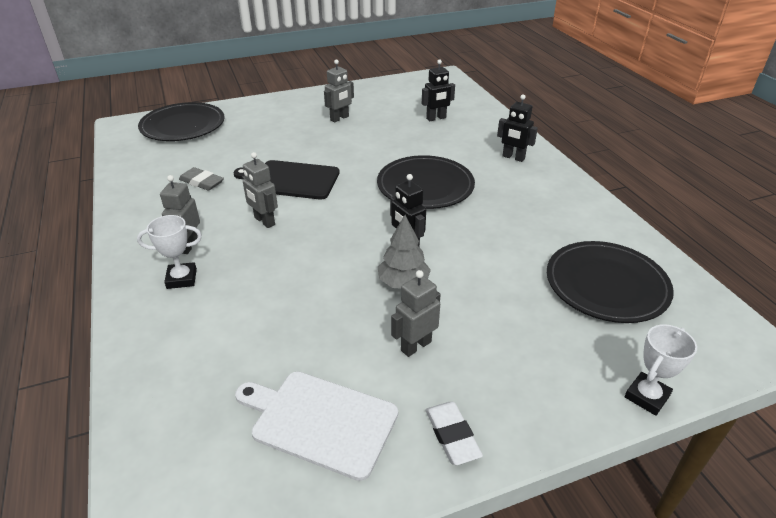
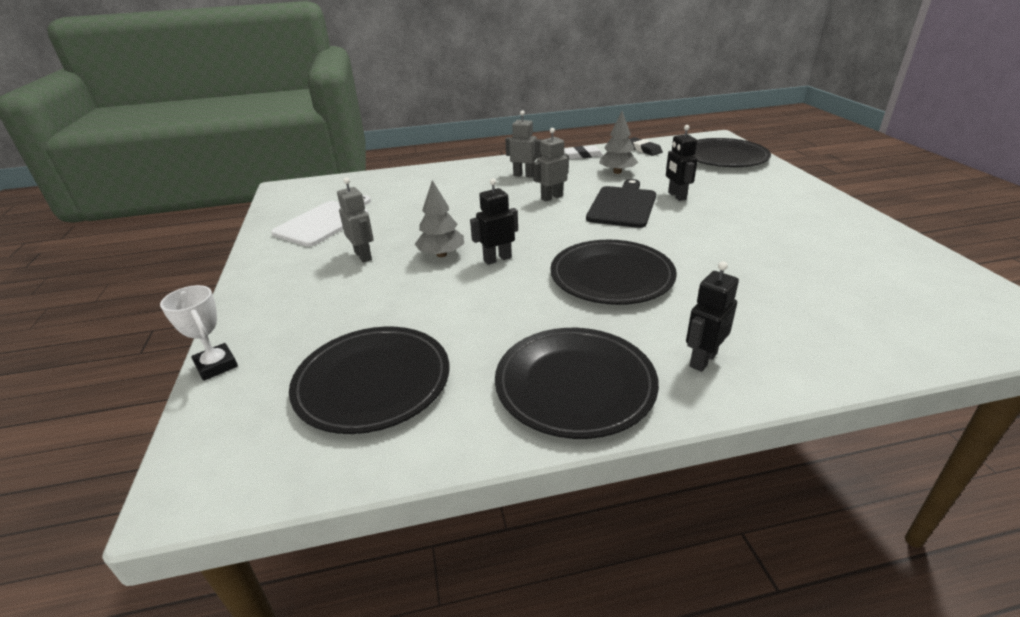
camera: 100 degrees right, 5 degrees down
(136, 166) = (643, 149): none -> black eraser
(181, 279) = (485, 176): white trophy -> none
(202, 182) = (617, 172): grey eraser -> grey tree
(339, 118) = (781, 228): grey robot -> none
(436, 118) = (822, 299): black robot -> black robot (676, 196)
(452, 435) = (273, 264): white eraser -> white eraser (582, 155)
(559, 198) = (575, 385): none -> black plate

